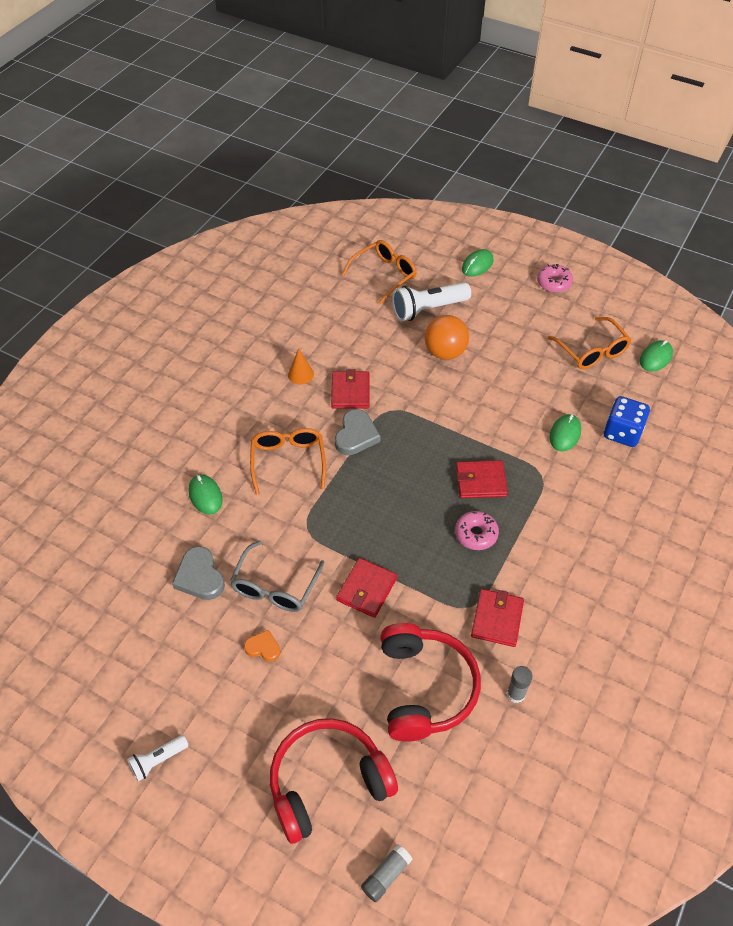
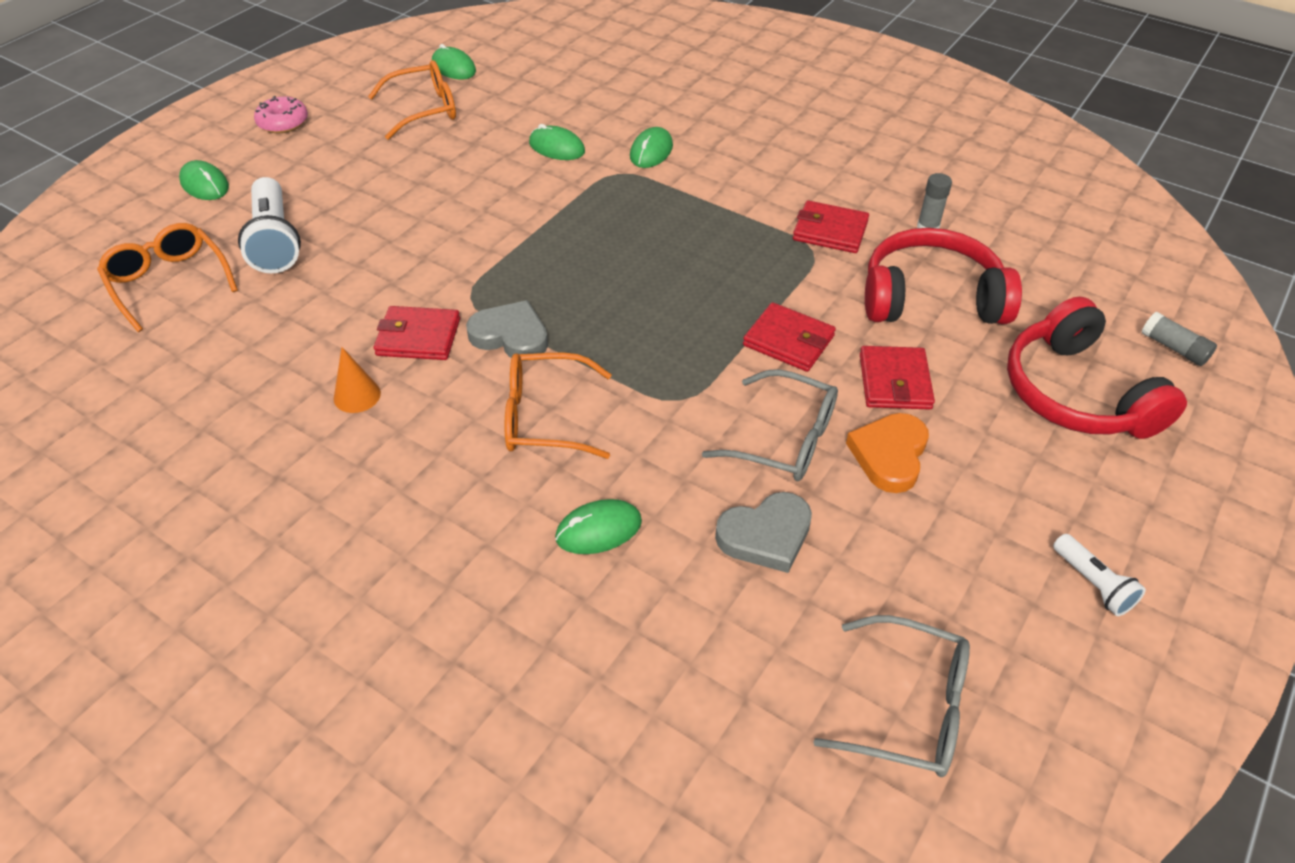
camera: 85 degrees left, 5 degrees down
(84, 645) = (907, 707): none -> grey glasses
(263, 647) = (889, 455): orange heart -> orange heart, size x1.67
(445, 352) = (374, 232): orange ball -> none
(476, 534) = (704, 235): pink donut -> none
(481, 481) = (620, 222): red wallet -> red wallet (894, 381)
(575, 494) = (651, 151): none -> green mouse
(622, 433) = (565, 107): blue dice -> none

